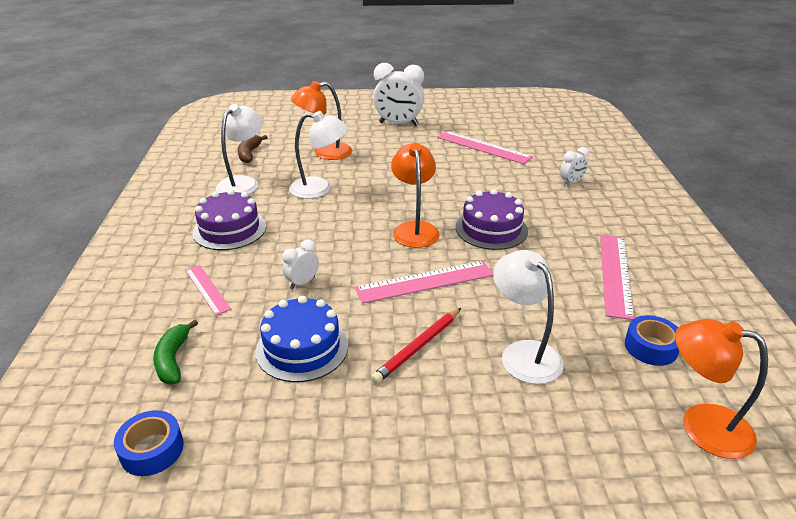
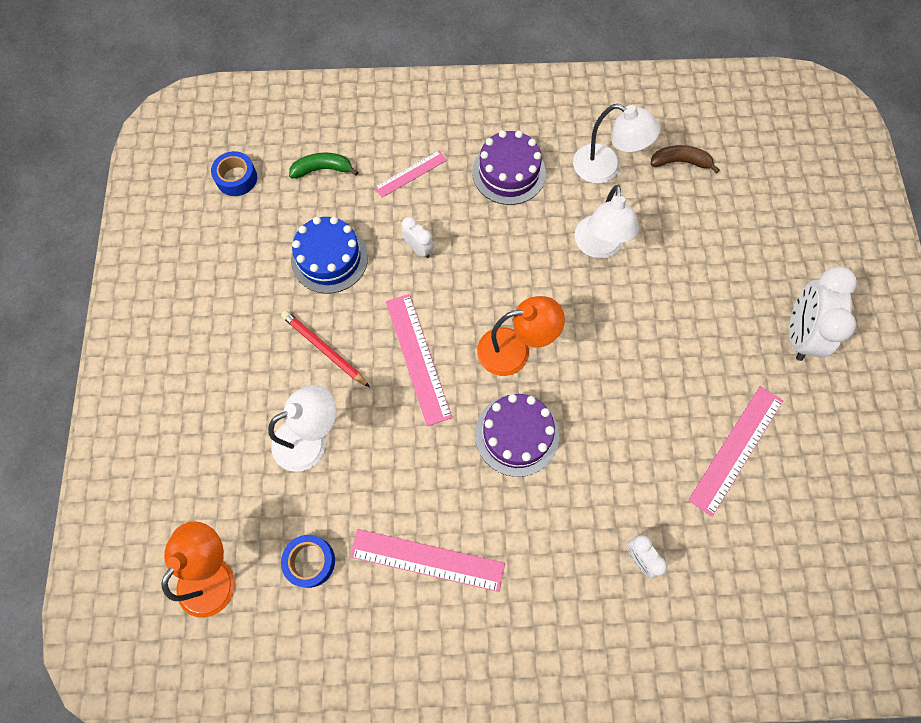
camera: 90 degrees right, 35 degrees up
(324, 153) = (692, 244): orange lamp -> none

